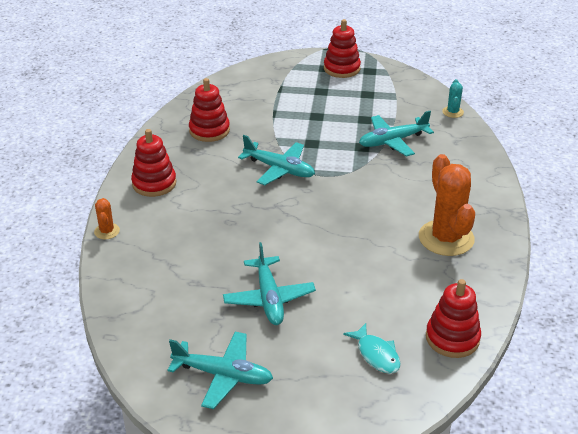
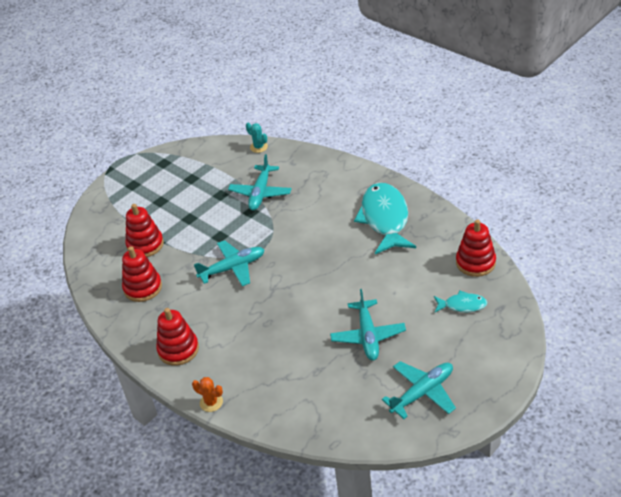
camera: 50 degrees left, 5 degrees up
(269, 298) = (368, 336): turquoise plane -> turquoise plane turned 60 degrees clockwise
(341, 69) = (144, 176): red stacking toy -> red stacking toy (145, 245)
(446, 238) = (385, 219): orange cactus -> turquoise fish

